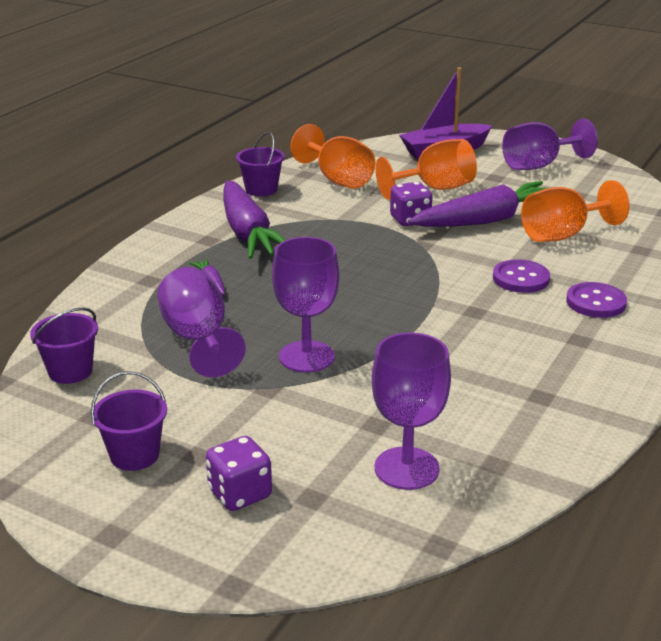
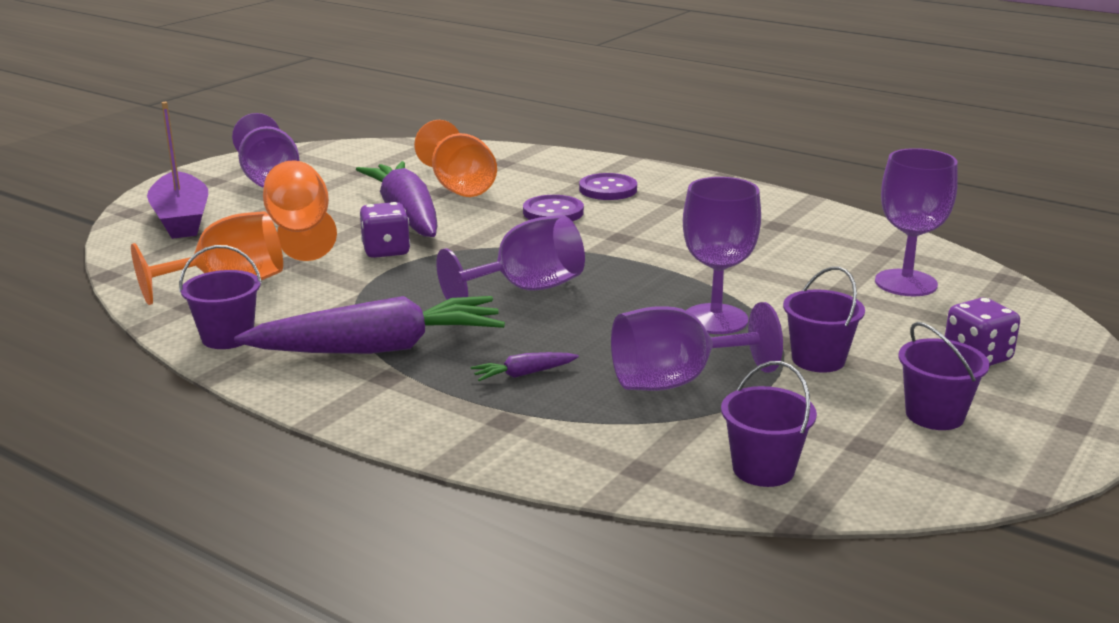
camera: 85 degrees left, 5 degrees down
(233, 403) = (818, 359): none -> purple bucket
(350, 275) = (526, 289): none -> purple goblet

